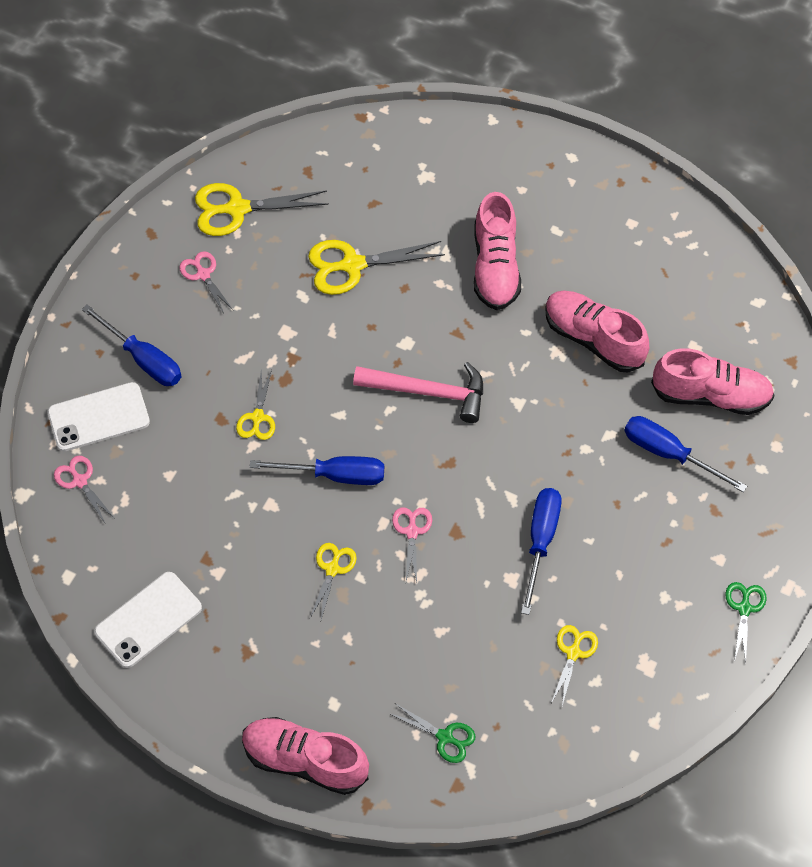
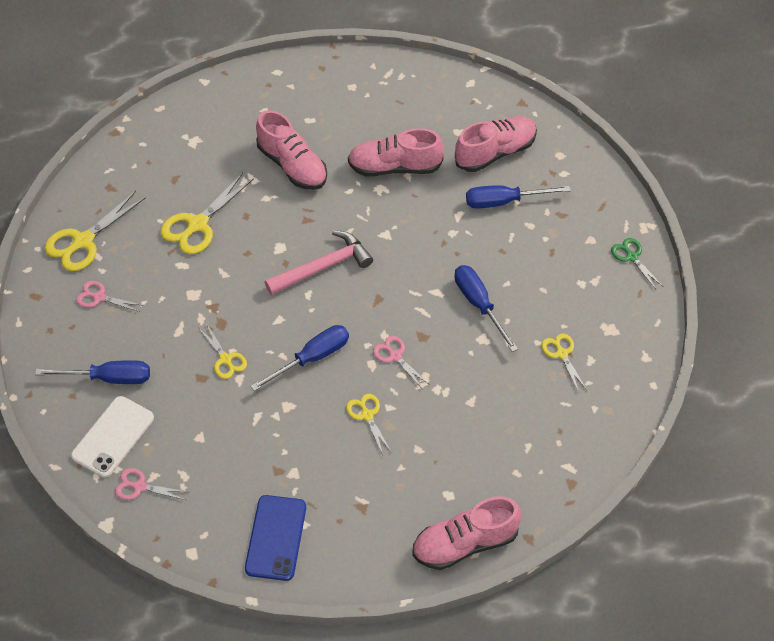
camera: 40 degrees left, 5 degrees down
(148, 620) = (276, 538): white phone -> blue phone
(445, 737) = (536, 461): green scissors -> none

